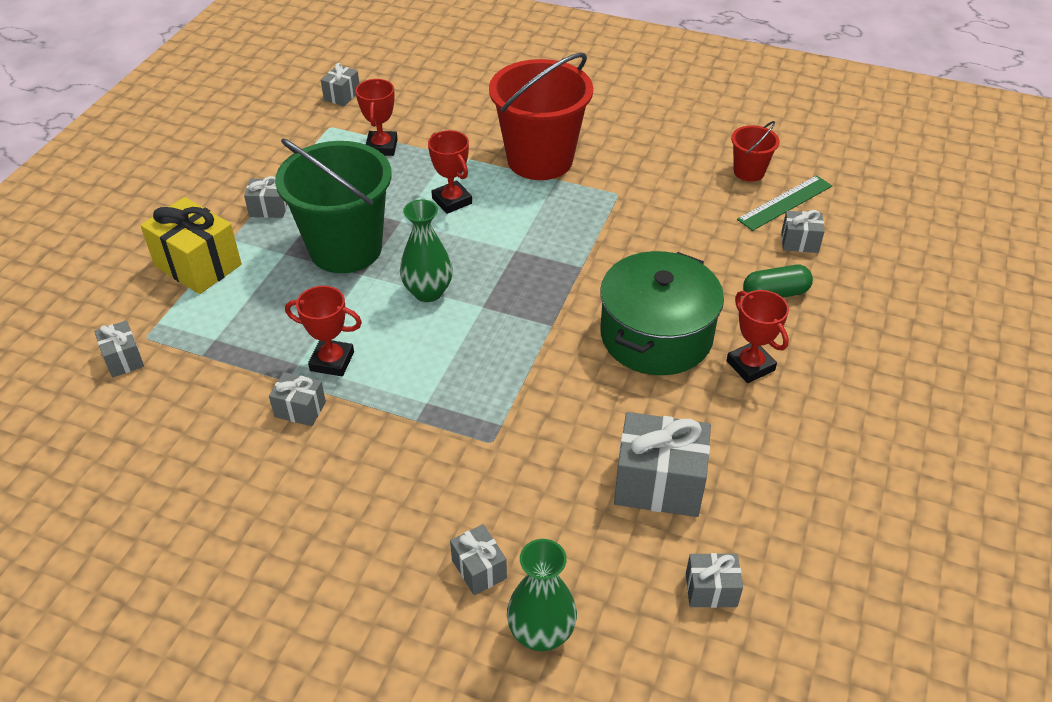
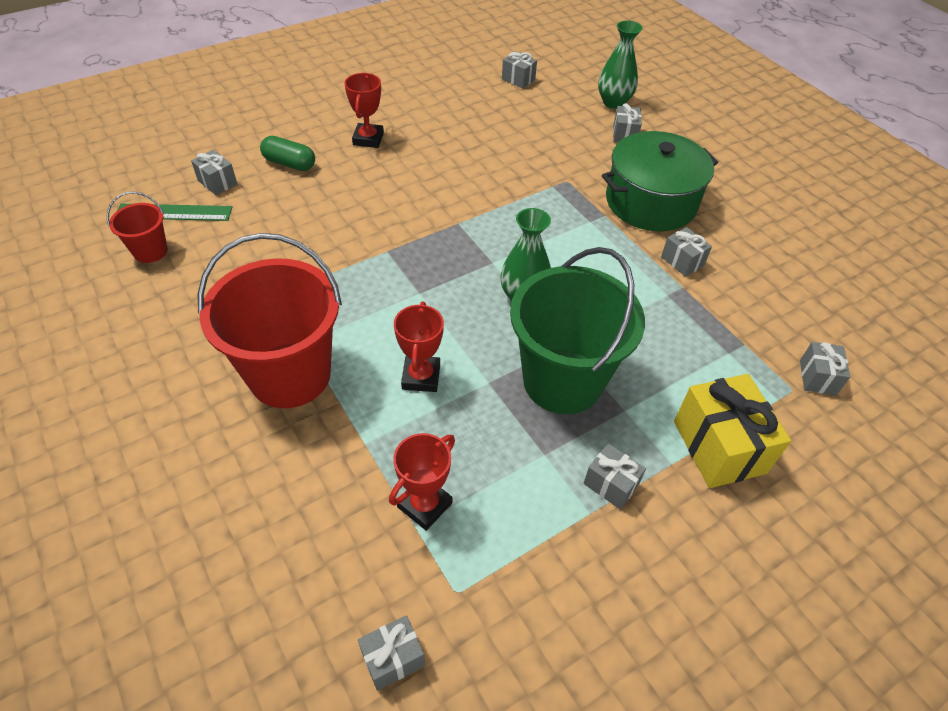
camera: 145 degrees left, 5 degrees up
(332, 361) = (639, 283): red trophy -> none
(656, 335) = (398, 181): green pot -> green pot (651, 202)
(659, 484) = (493, 120): grey gift -> none

